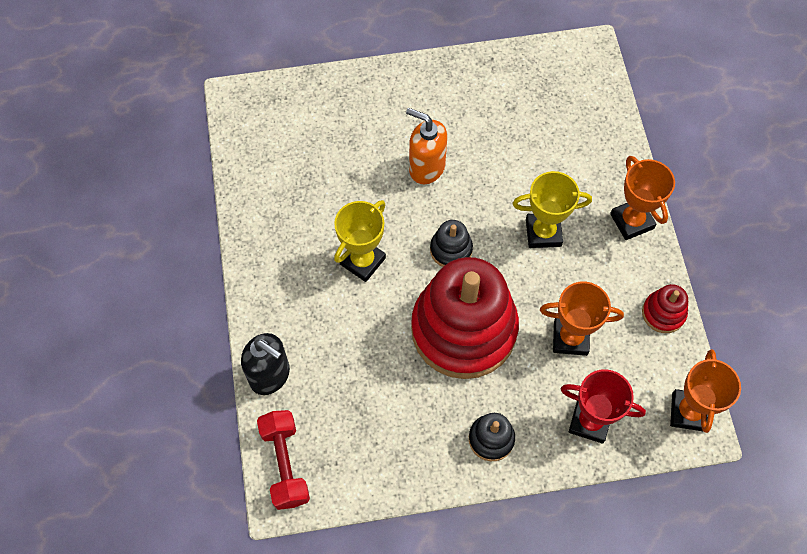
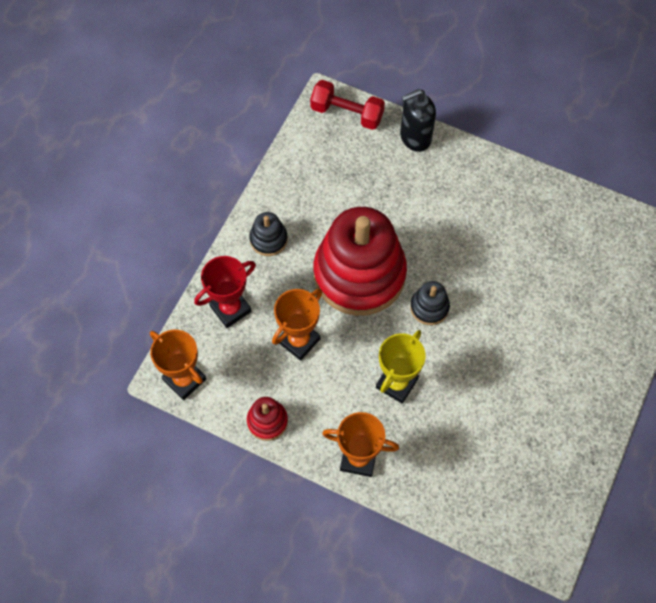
camera: 125 degrees right, 0 degrees up
(362, 261) = (462, 242): yellow trophy -> none
(426, 168) = (514, 337): orange soap dispenser -> none

